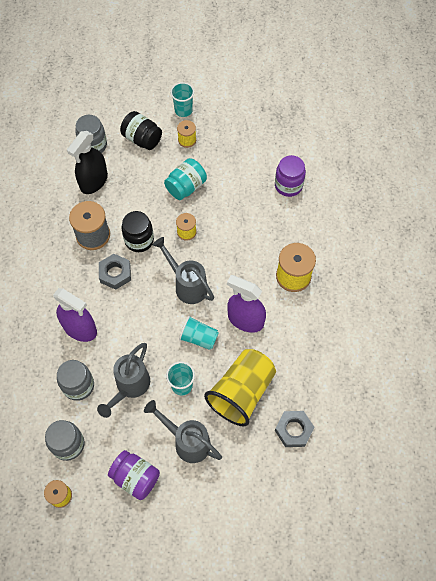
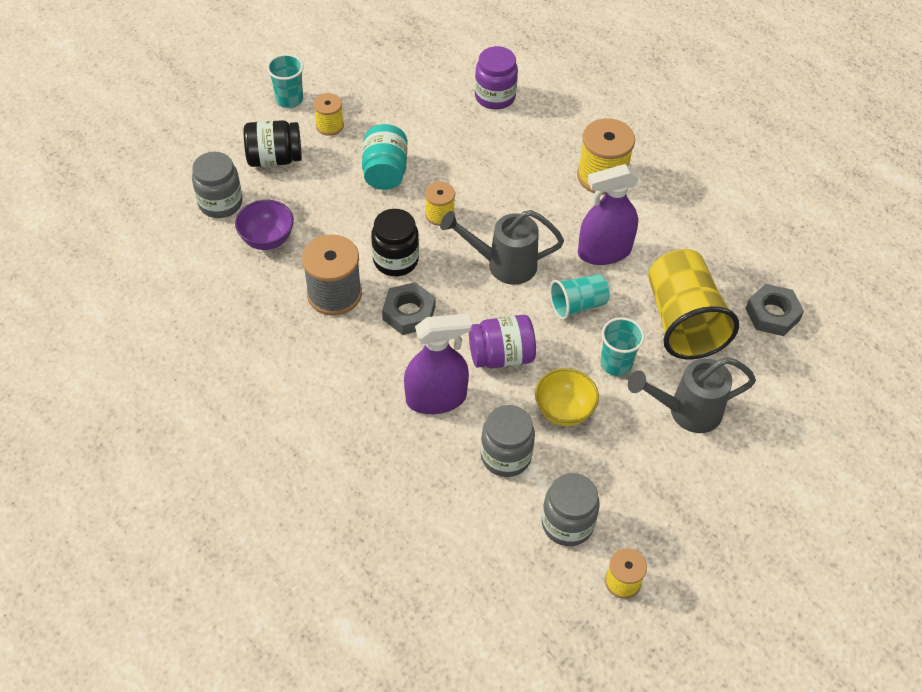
camera: 45 degrees left, 10 degrees down
(94, 181) = (267, 239): black spray bottle -> purple bowl
(129, 387) = (564, 411): grey watering can -> yellow bowl
(135, 477) = (678, 491): purple jar -> purple jar (501, 356)

